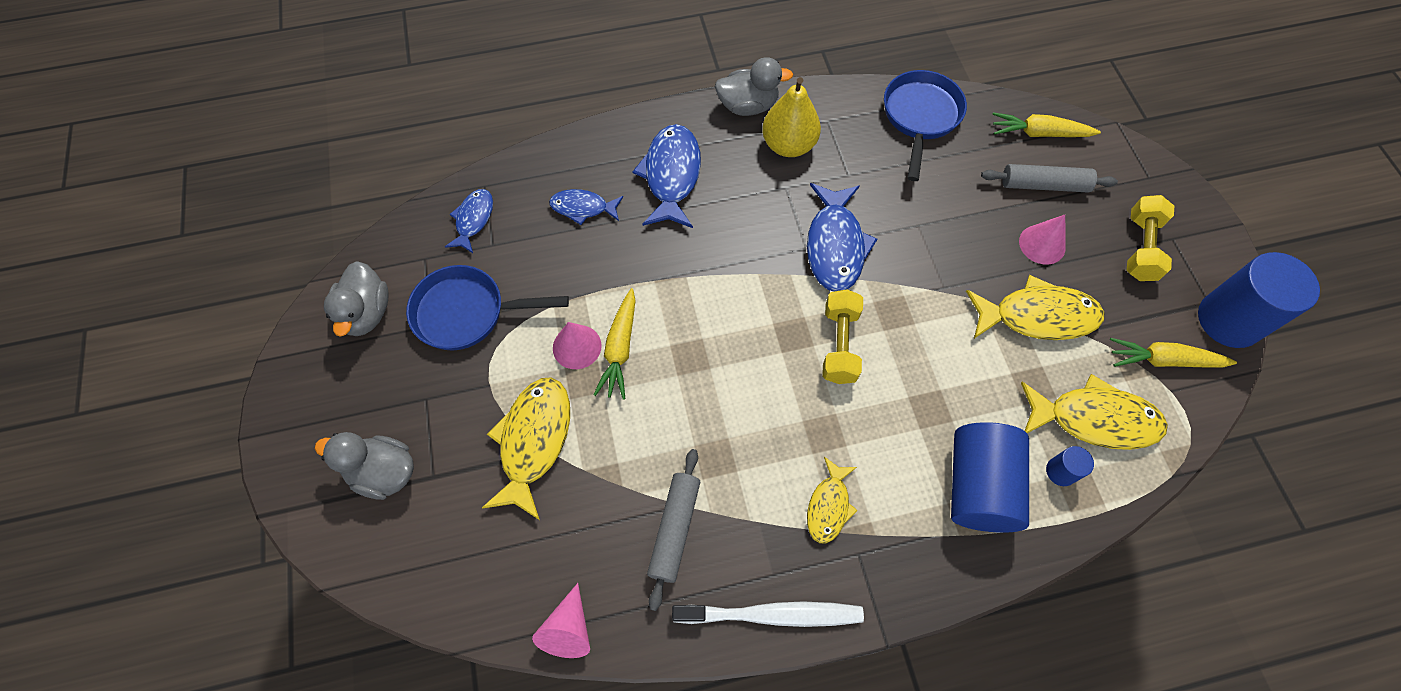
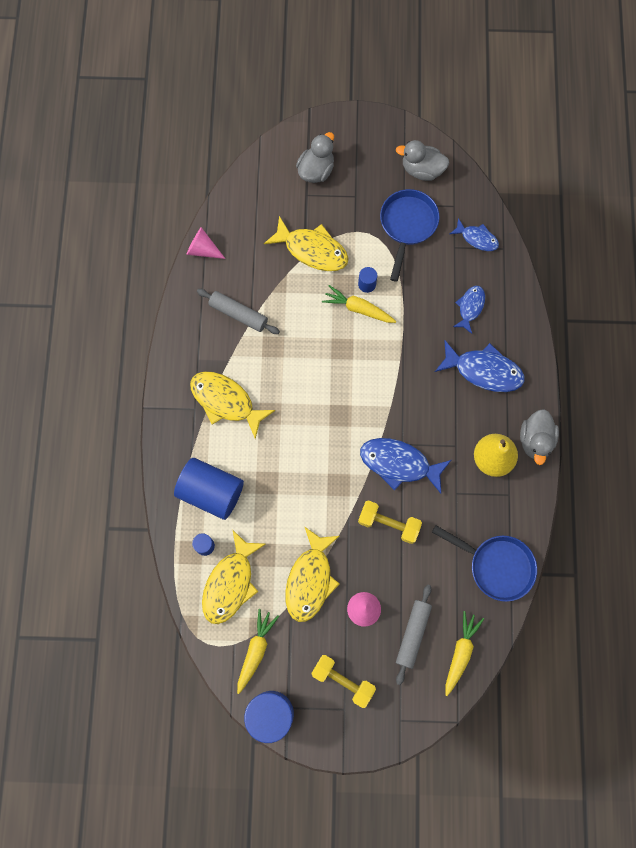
camera: 105 degrees right, 10 degrees up
(577, 346) = (367, 284): pink cone -> blue cylinder
(771, 614) = (177, 352): white toothbrush -> none
(829, 506) = (226, 401): yellow fish -> yellow fish, size x1.70
(839, 344) = (325, 442): yellow dumbbell -> yellow dumbbell (388, 524)

